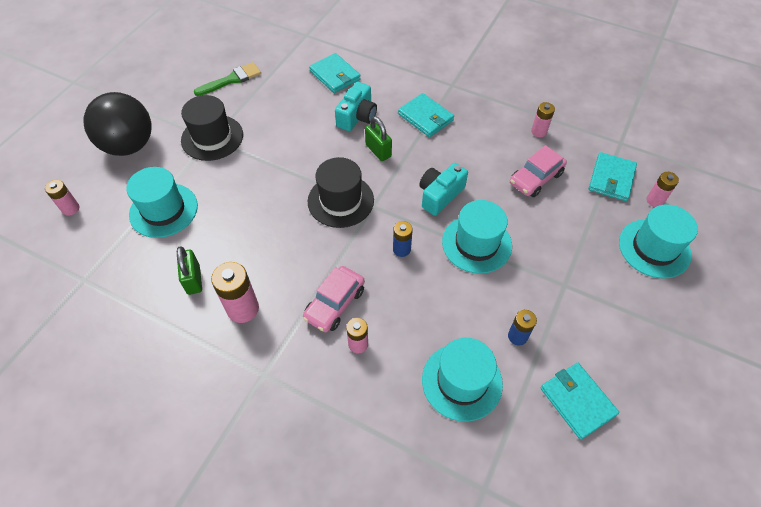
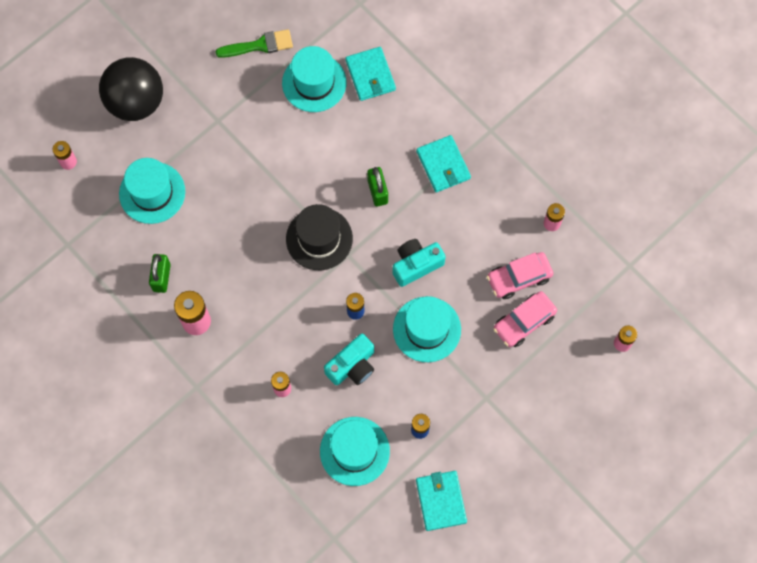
camera: 20 degrees right, 15 degrees up
(212, 137) = (219, 119): black hat -> none
(335, 304) = (276, 344): pink car -> pink car (524, 322)
(357, 116) = (373, 140): turquoise camera -> turquoise camera (352, 366)
(611, 179) = (594, 304): turquoise wallet -> none
(654, 248) = (590, 392): turquoise hat -> turquoise hat (314, 83)

